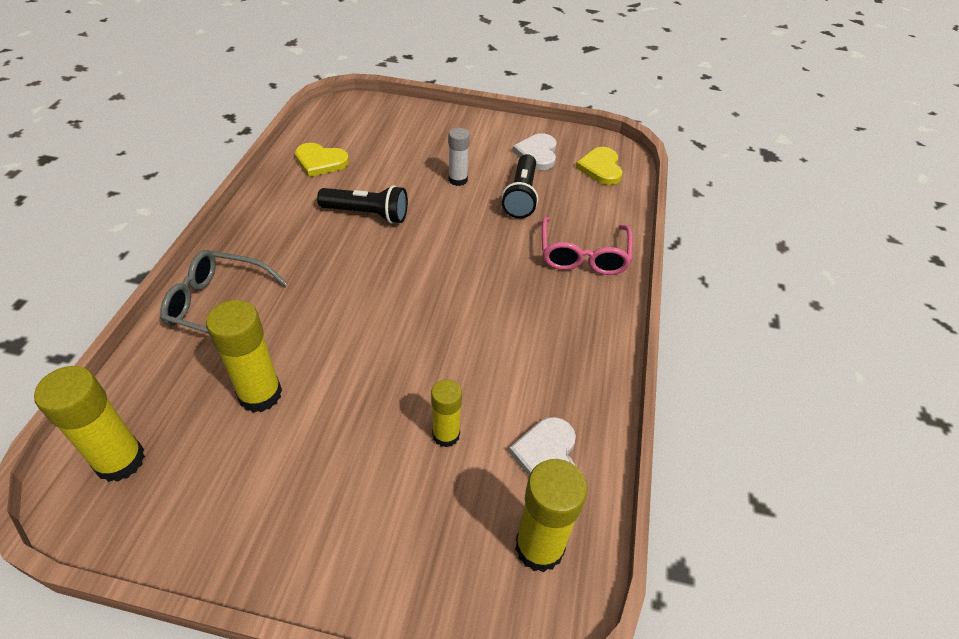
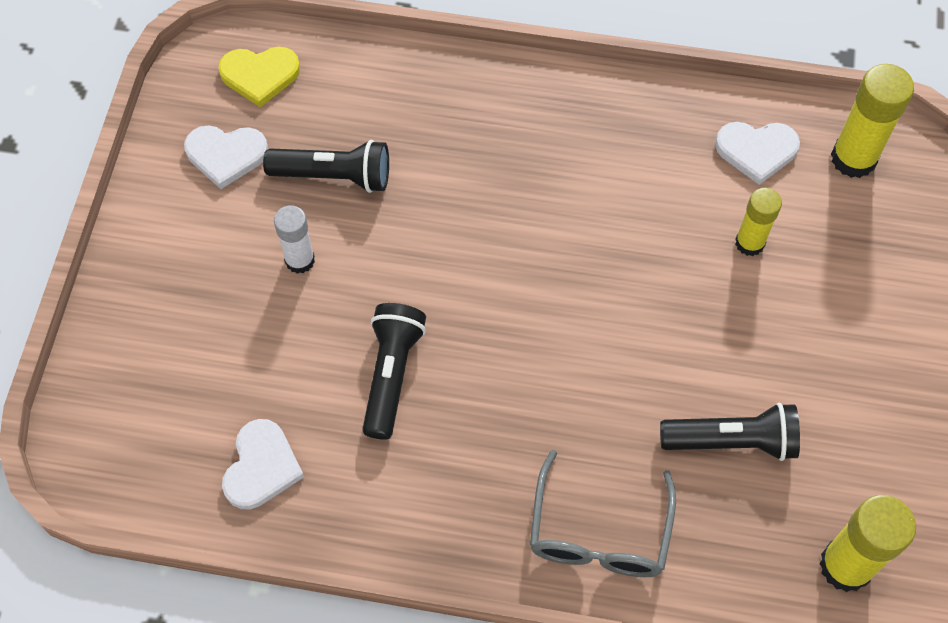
camera: 90 degrees left, 15 degrees up
(260, 394) = (732, 441): yellow glue stick -> black flashlight
(320, 162) = (261, 467): yellow heart -> white heart
(583, 256) = (453, 106): pink glasses -> none

